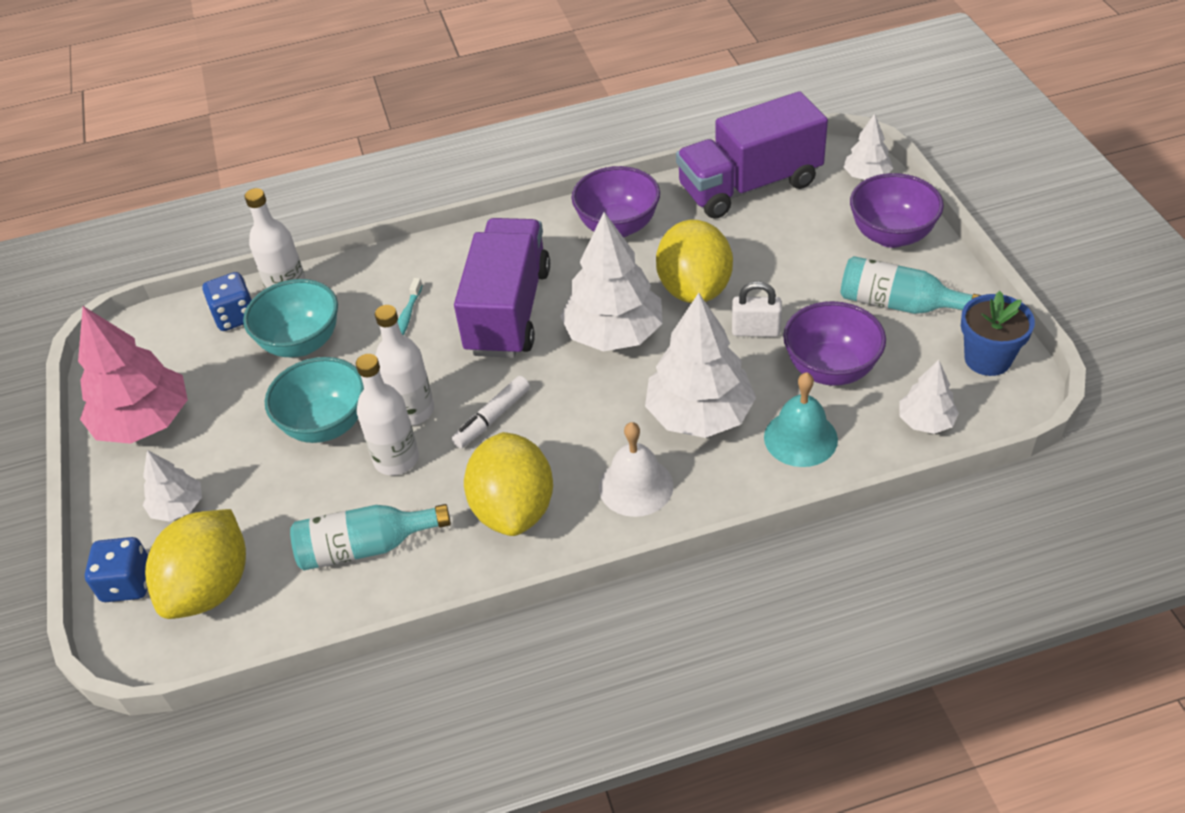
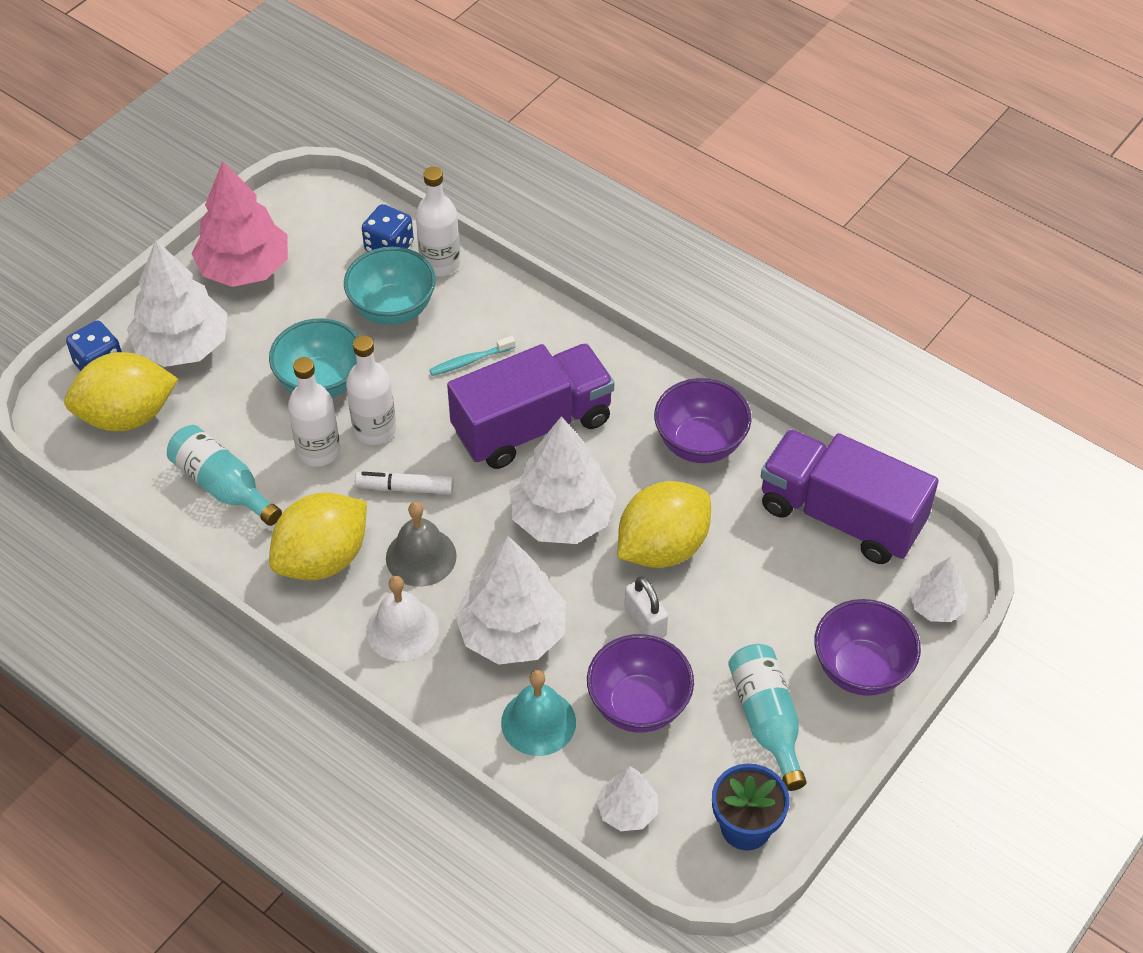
camera: 50 degrees right, 5 degrees up
(178, 507) = (182, 346): white tree -> white tree, size x1.90
(572, 439) = (421, 557): none -> grey bell

